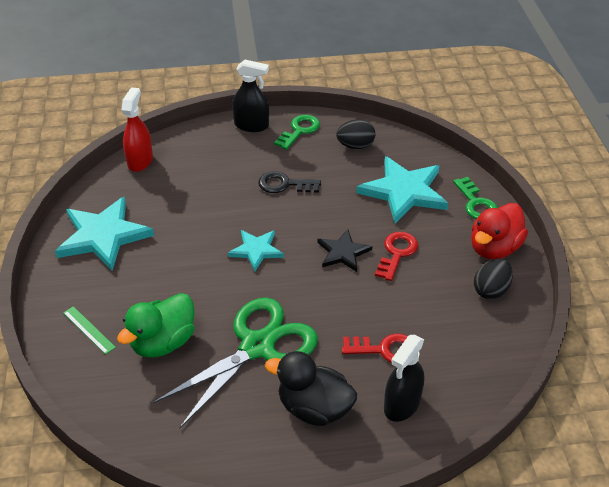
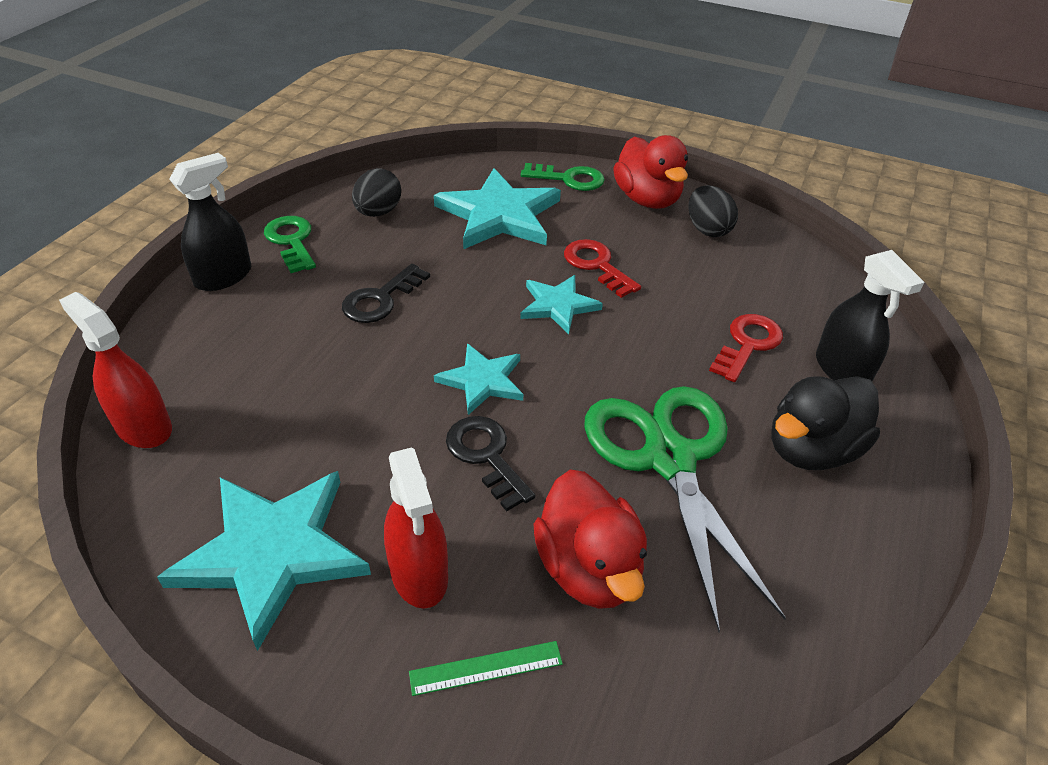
camera: 60 degrees left, 0 degrees up
(122, 286) = (419, 573): none -> red spray bottle
(163, 342) = (589, 568): green duck -> red duck
(205, 276) = (486, 456): none -> black key
(343, 252) = (558, 305): black star -> turquoise star

